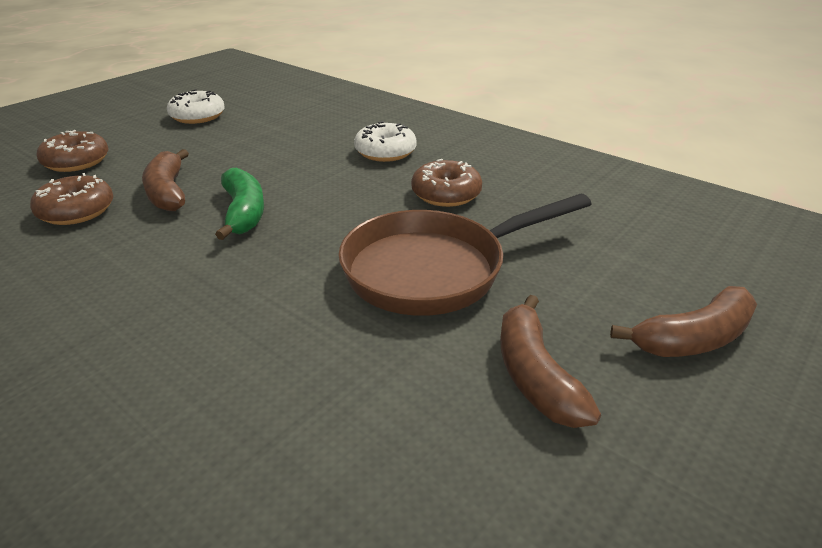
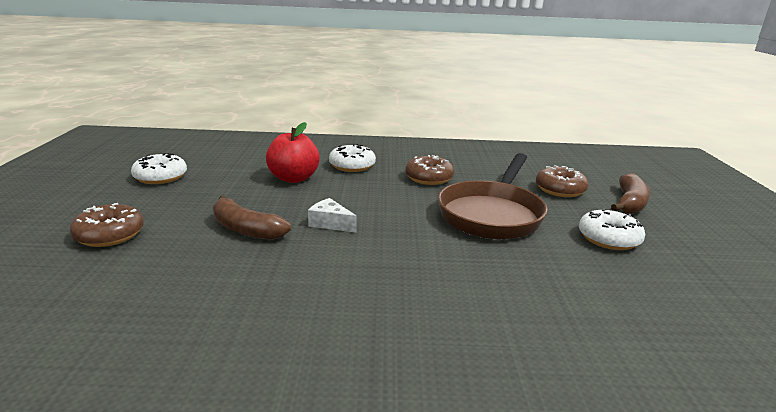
camera: 40 degrees left, 10 degrees down
(76, 211) = (192, 265): brown donut -> brown donut (560, 190)
(244, 213) = (330, 223): green banana -> white cheese
(301, 150) = (293, 178): none -> red apple
(535, 375) = (608, 239): brown banana -> white donut

